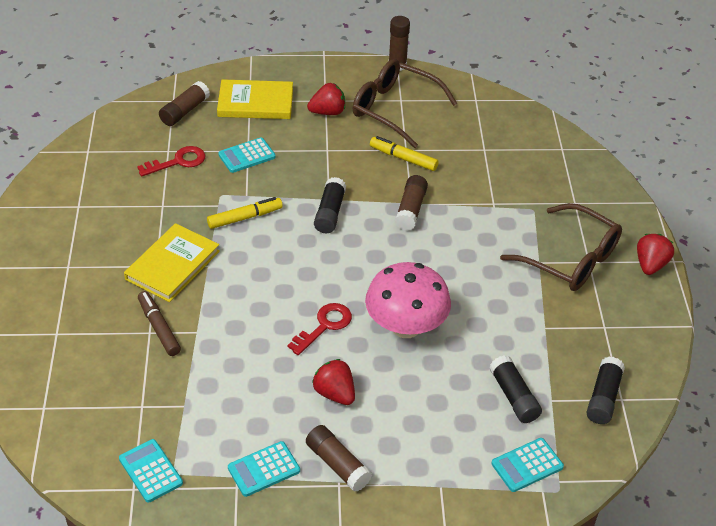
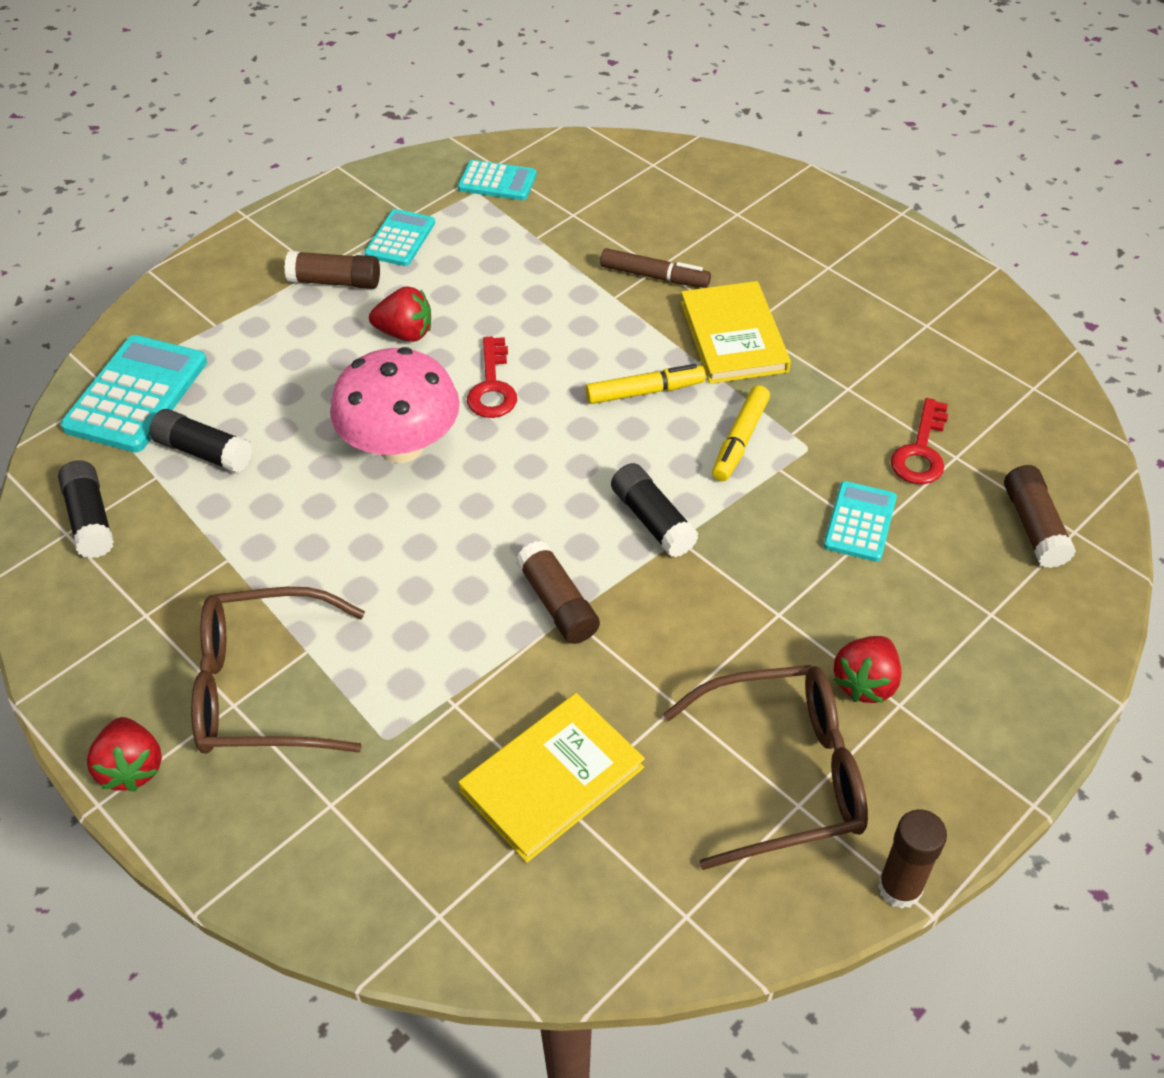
camera: 140 degrees right, 5 degrees up
(255, 103) = (977, 616): yellow book -> yellow book (552, 779)
(403, 158) = (662, 684): yellow marker -> yellow marker (645, 392)
(527, 465) = (136, 395): turquoise calculator -> turquoise calculator, size x1.69

